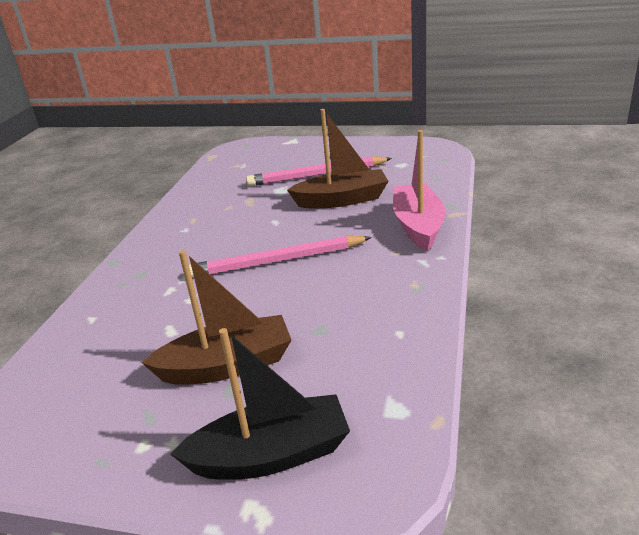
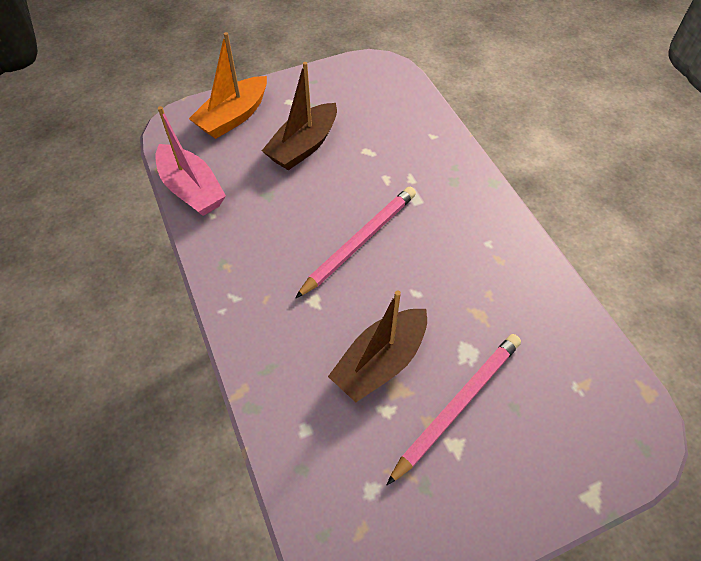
camera: 140 degrees right, 25 degrees up
(271, 455) = (233, 117): black boat -> orange boat
(418, 226) = (267, 348): pink boat -> pink boat (191, 189)

